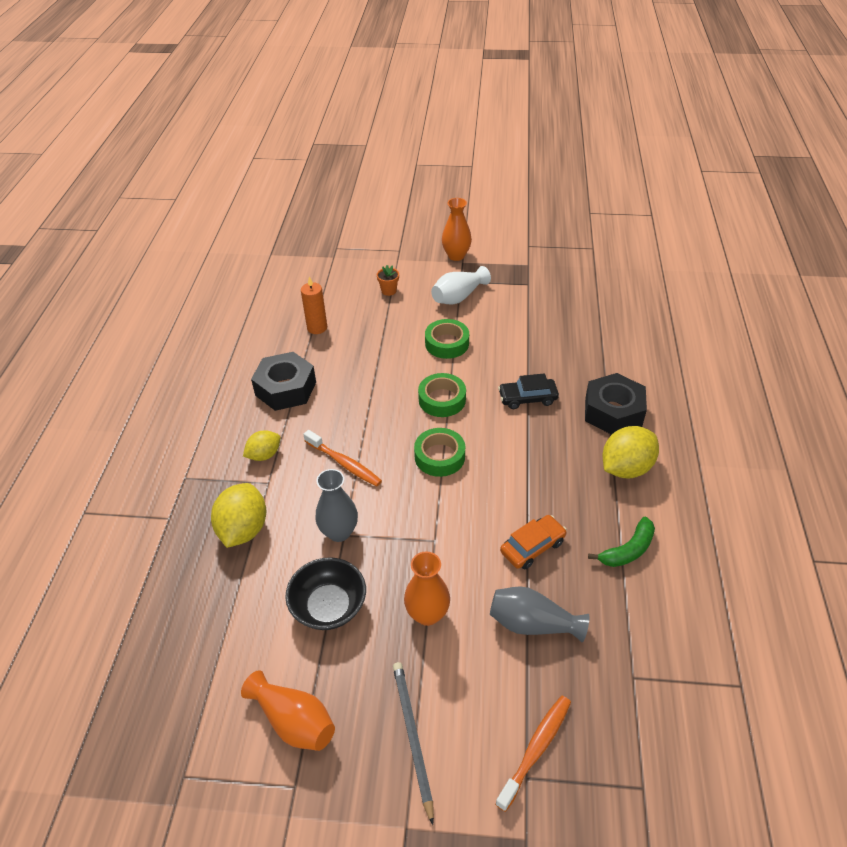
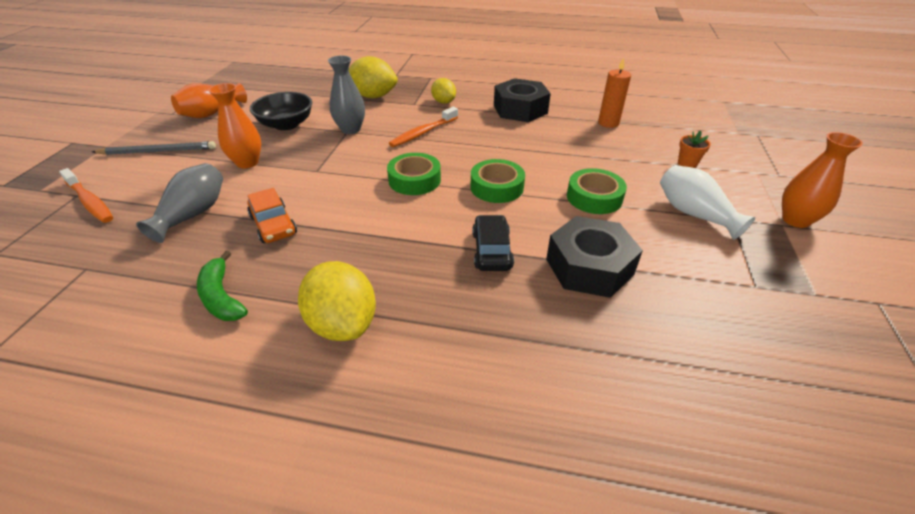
camera: 95 degrees right, 5 degrees down
(613, 412) = (452, 333): black nut -> black nut (589, 267)

